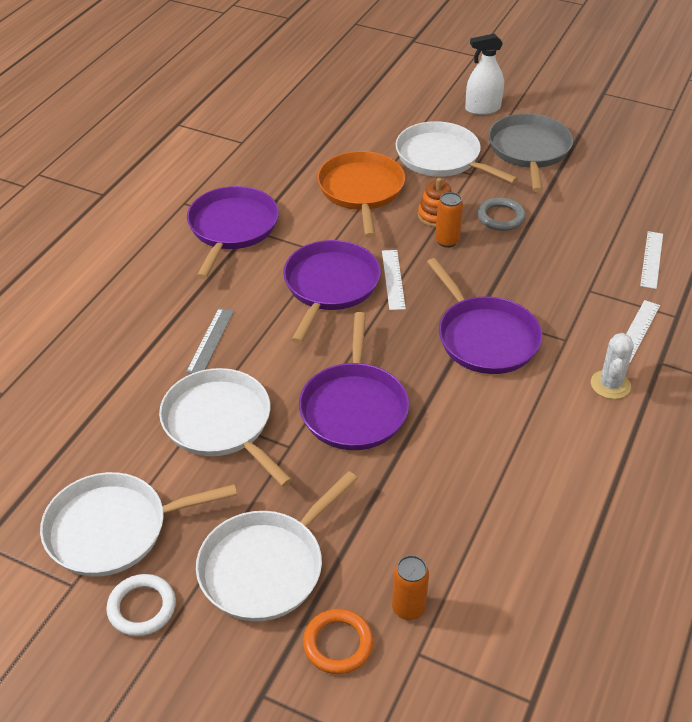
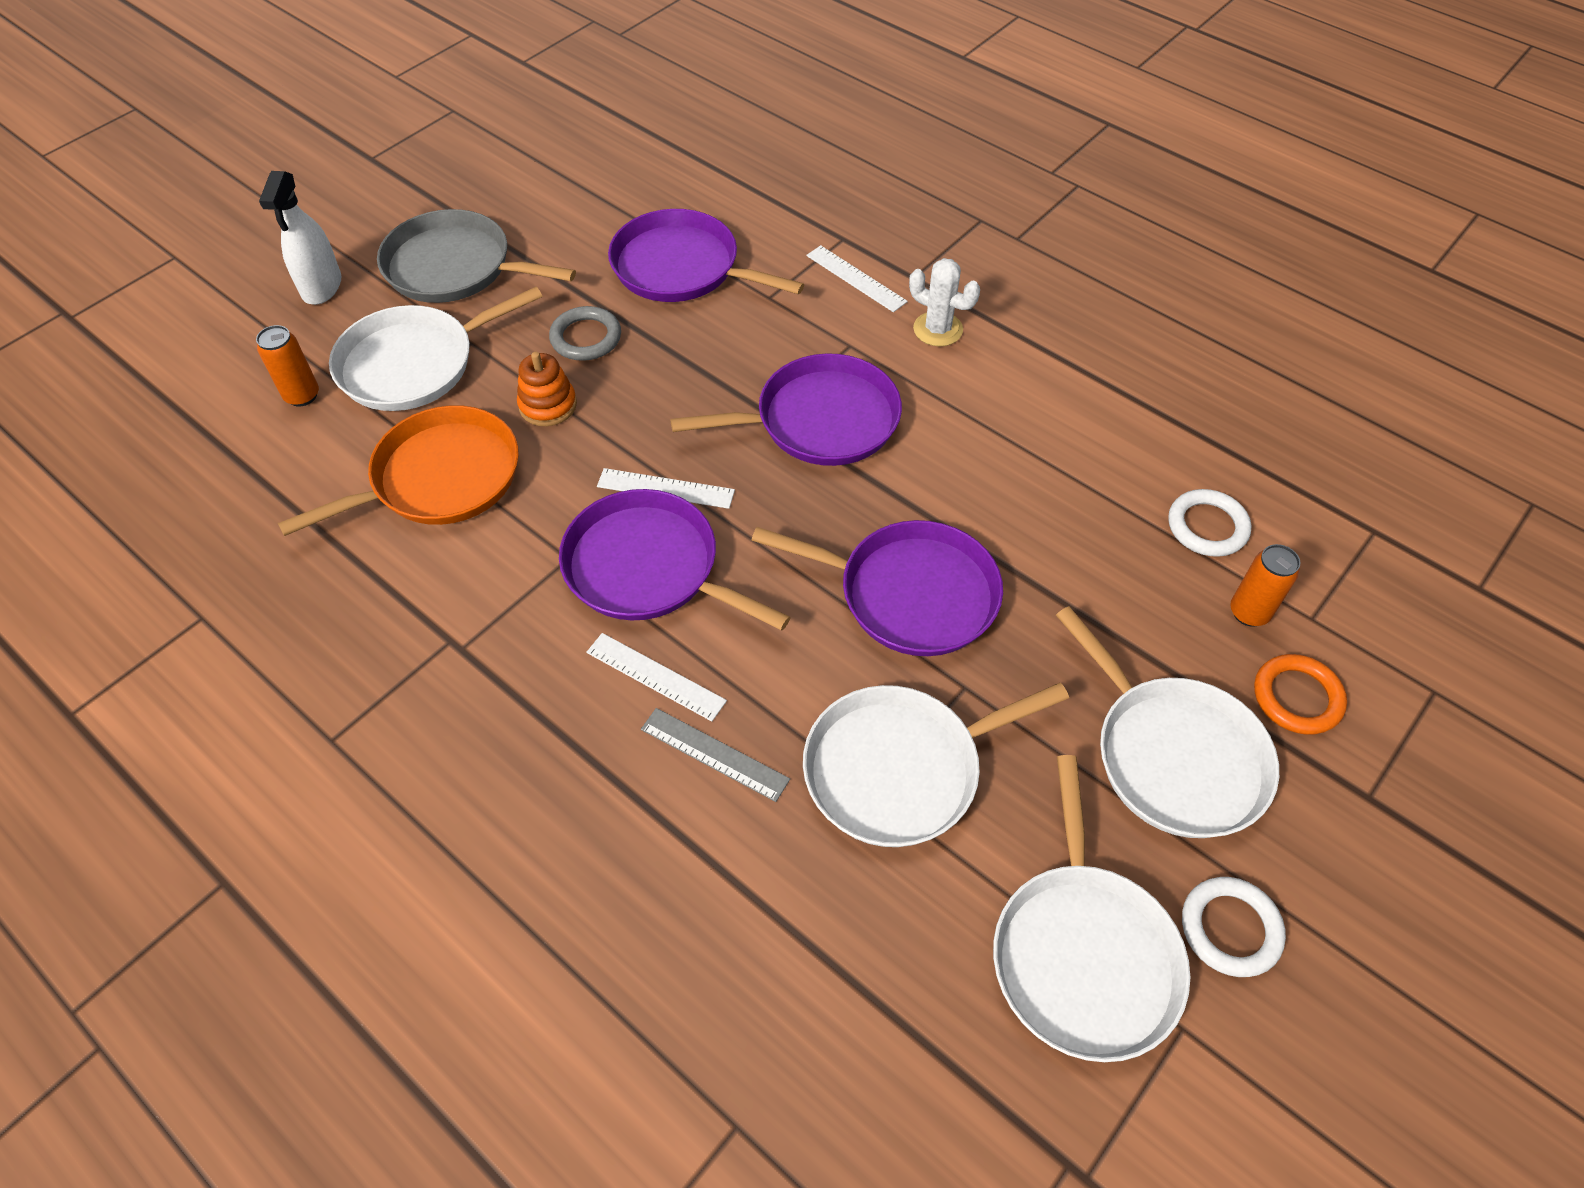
camera: 75 degrees left, 10 degrees up
(232, 228) = (443, 675): purple pan -> purple pan (681, 268)
(361, 191) = (439, 478): orange pan -> orange pan turned 135 degrees clockwise
(447, 241) = (609, 408): orange can -> orange can (302, 396)
(484, 575) = (1207, 526): none -> white ring
(651, 259) = (736, 226): white ruler -> white ruler (655, 676)

